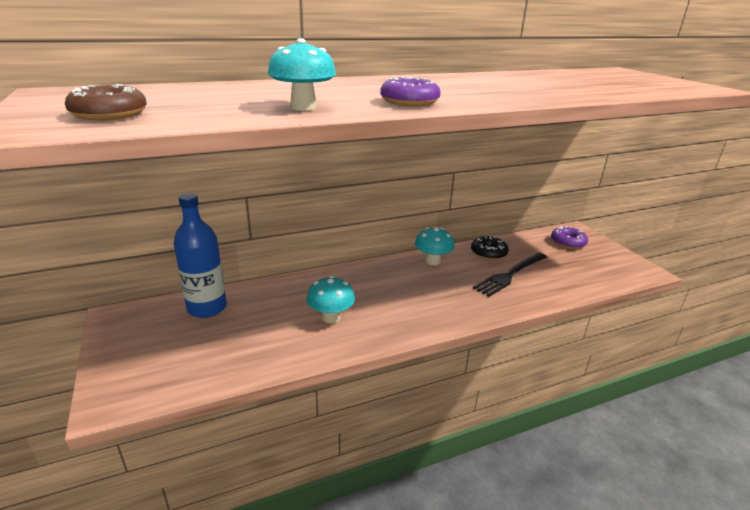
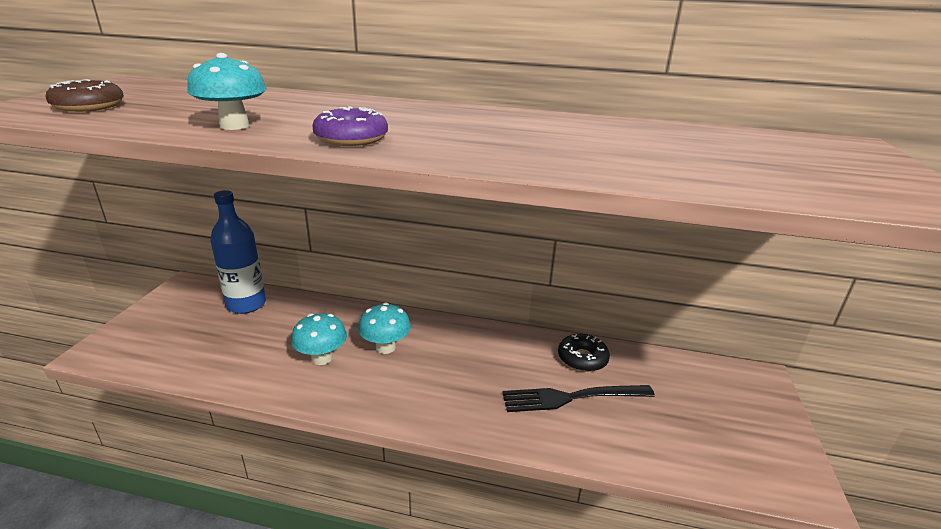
camera: 35 degrees right, 0 degrees up
(432, 261) = (500, 342): turquoise mushroom -> turquoise mushroom (385, 347)
(568, 242) = (720, 390): purple donut -> none

